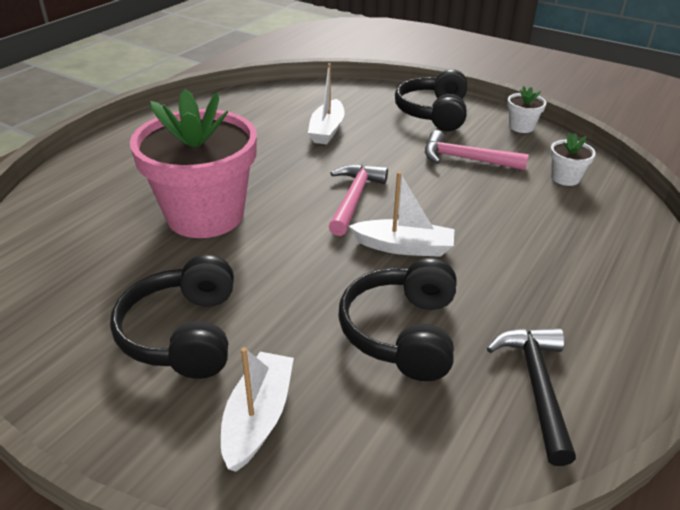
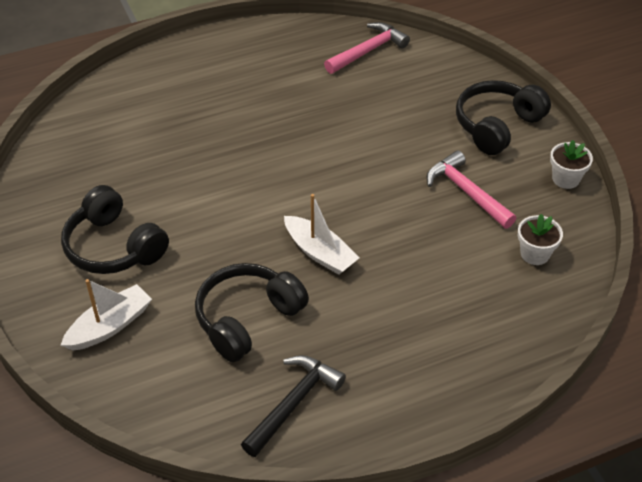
camera: 35 degrees right, 10 degrees up
(184, 333) = (114, 246): black headphones -> black headphones turned 75 degrees counterclockwise
(205, 215) = (204, 154): pink flower pot -> none
(327, 130) = (377, 105): white boat -> none
(354, 198) = (327, 189): pink hammer -> pink hammer (368, 51)

